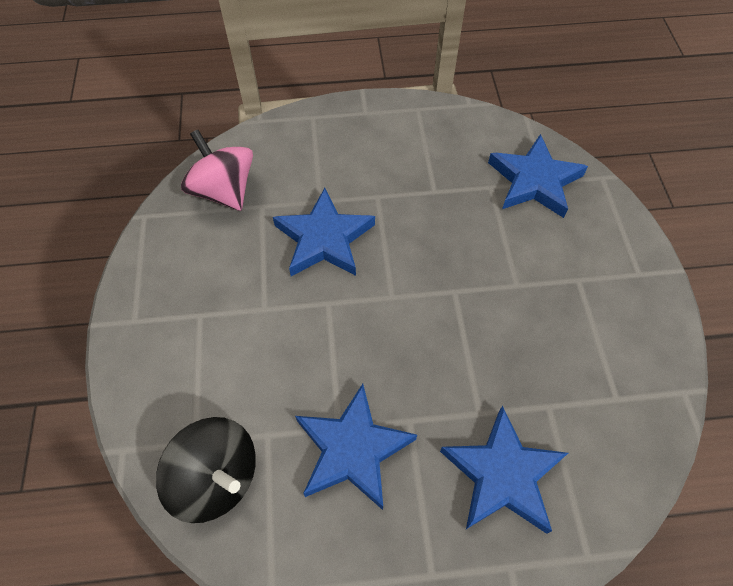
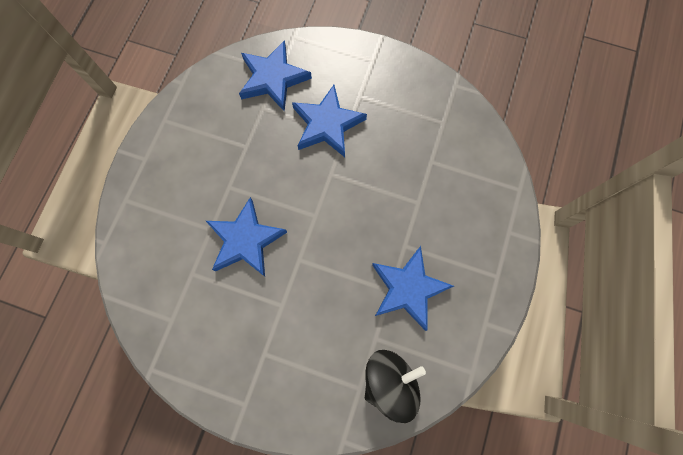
camera: 65 degrees left, 15 degrees up
(224, 191) = (161, 297): pink spinning top -> none
(502, 474) = (459, 209): blue star -> blue star (327, 124)

